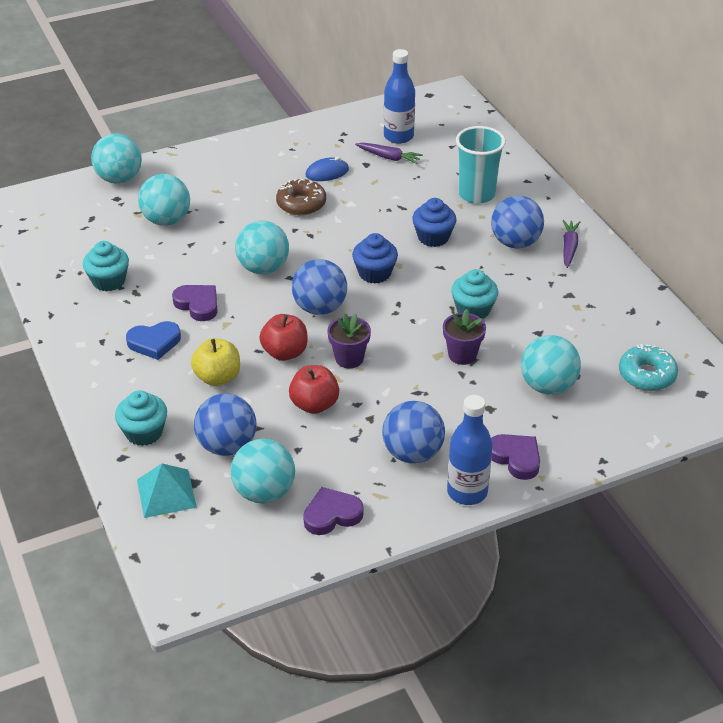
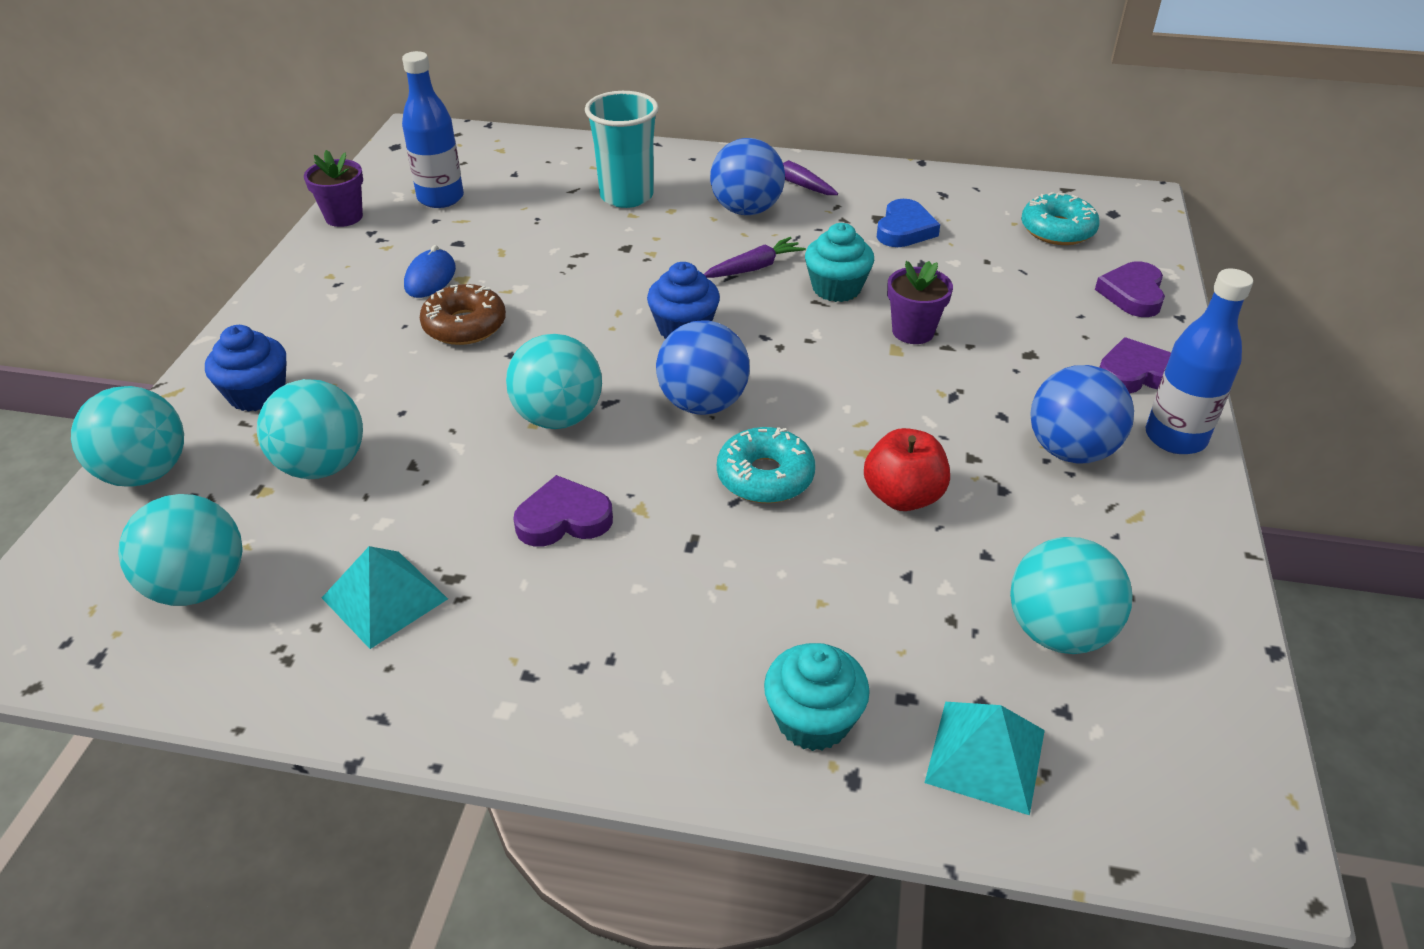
camera: 55 degrees left, 0 degrees up
(109, 281) = (384, 598): turquoise cupcake -> turquoise pyramid
(154, 342) = (601, 609): blue heart -> blue heart (904, 229)
(218, 377) = (755, 570): yellow apple -> none
(227, 445) = (923, 628): blue ball -> none
(285, 352) = (765, 476): red apple -> turquoise donut
(332, 515) = (1150, 580): purple heart -> purple heart (1132, 294)
(349, 358) = (834, 423): purple flower pot -> purple flower pot (344, 217)
(389, 157) = (471, 221): purple carrot -> purple carrot (754, 268)
(433, 237) = (667, 257): blue cupcake -> blue cupcake (257, 394)
(547, 386) = (1023, 297): turquoise ball -> turquoise ball (199, 586)

